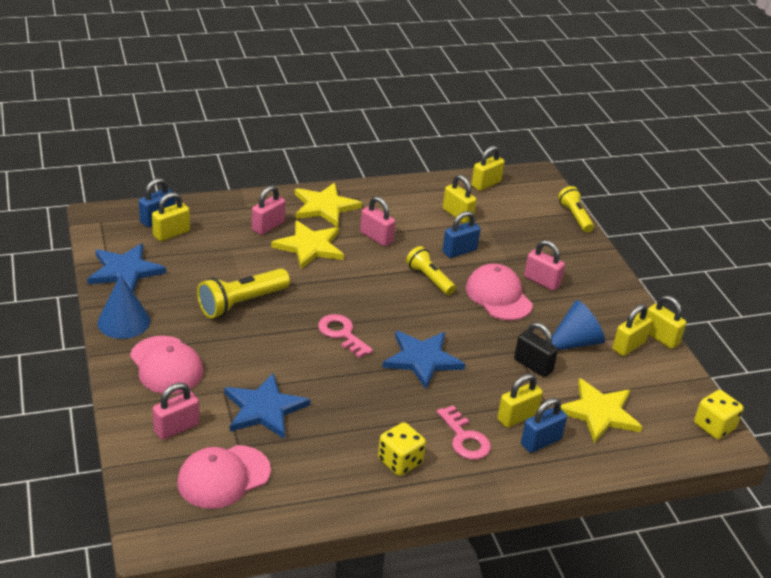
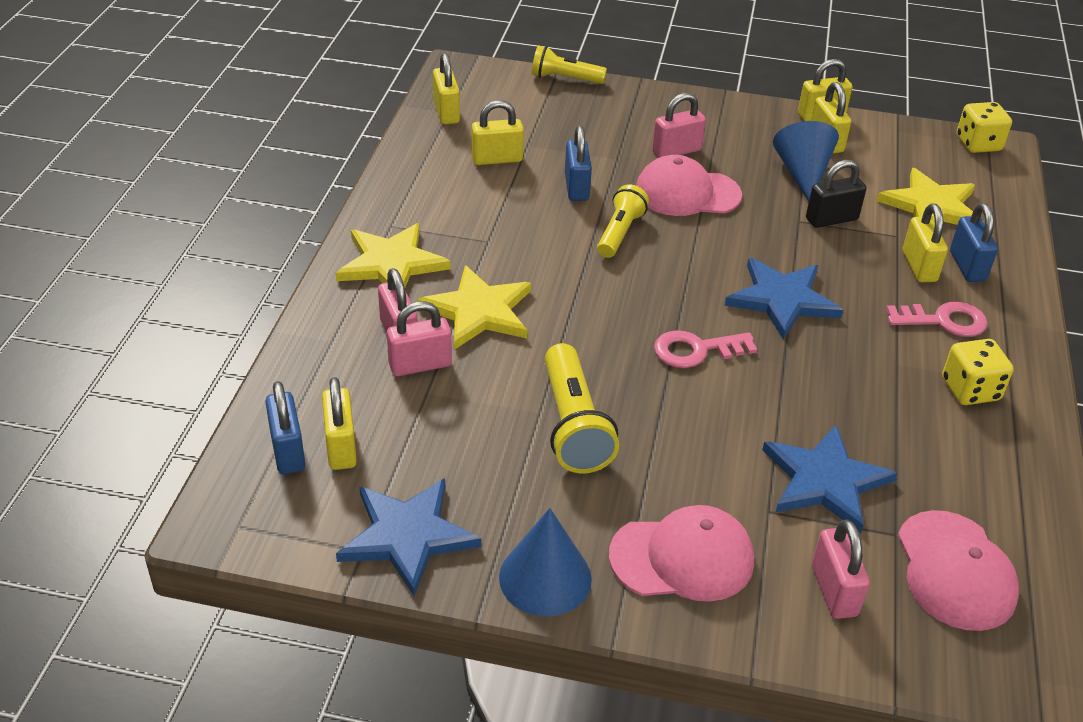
camera: 60 degrees left, 5 degrees up
(376, 237) = (499, 243): pink padlock -> pink padlock (420, 365)
(429, 279) = (620, 233): yellow flashlight -> yellow flashlight turned 120 degrees clockwise

